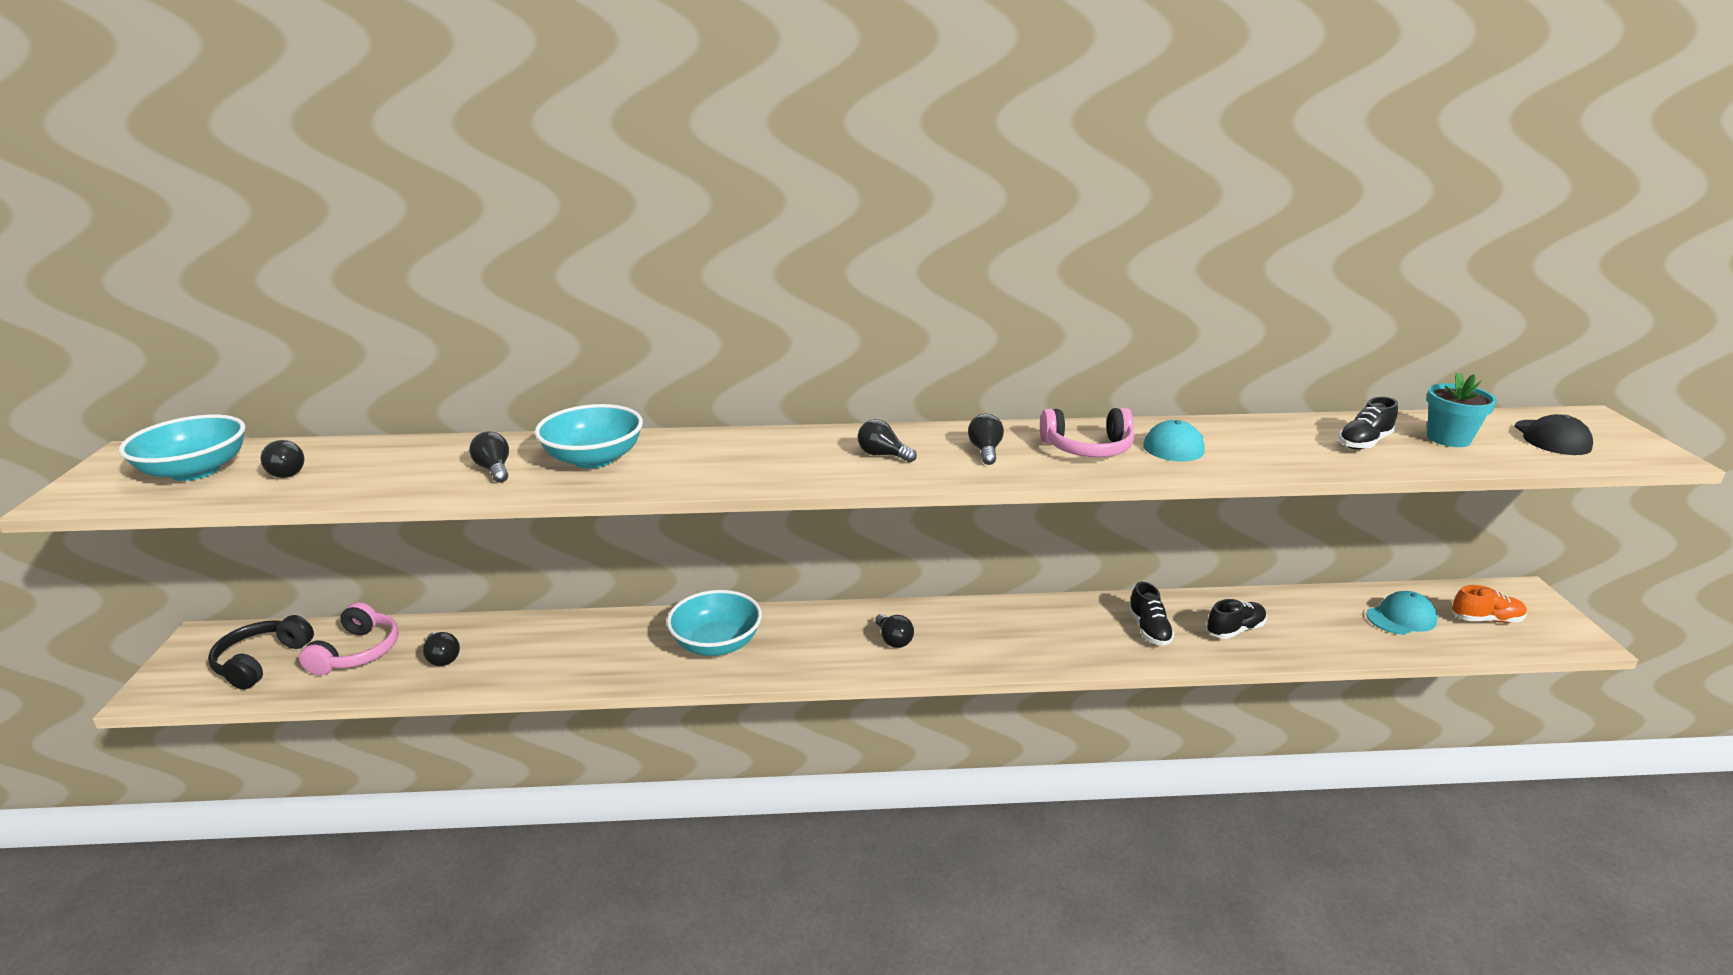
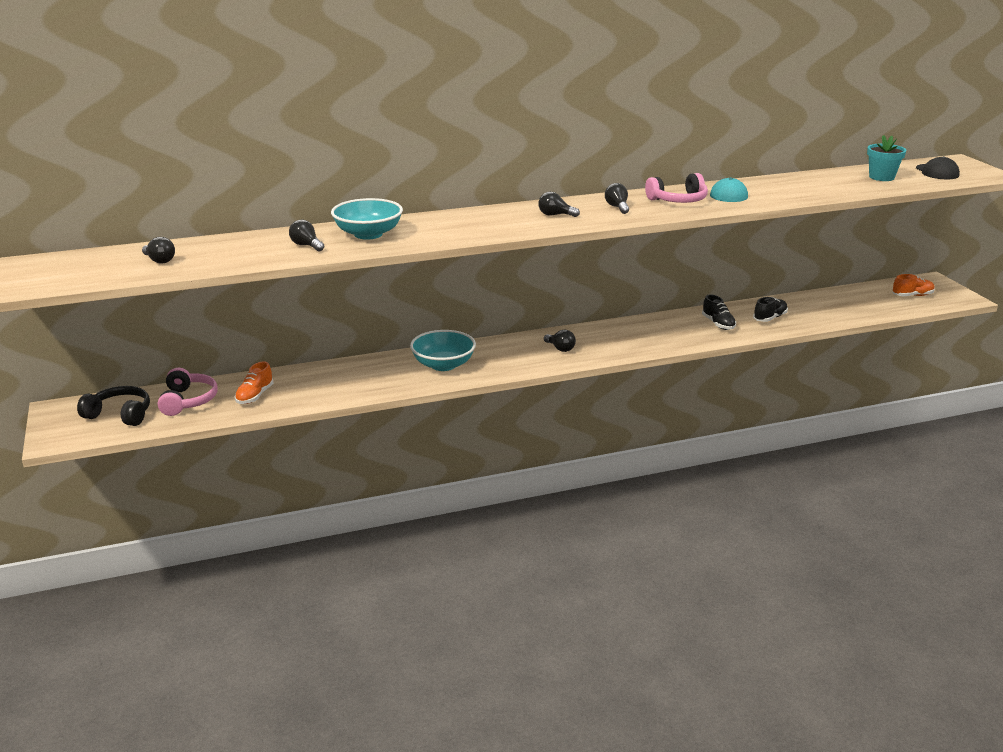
camera: 15 degrees left, 0 degrees up
(195, 471) = (90, 266): turquoise bowl -> none
(262, 662) = (119, 415): black headphones -> black headphones turned 105 degrees clockwise
(442, 658) = (255, 396): black light bulb -> orange shoe
(1364, 442) = (836, 183): black shoe -> none
(1401, 617) = (864, 300): turquoise cap -> none

